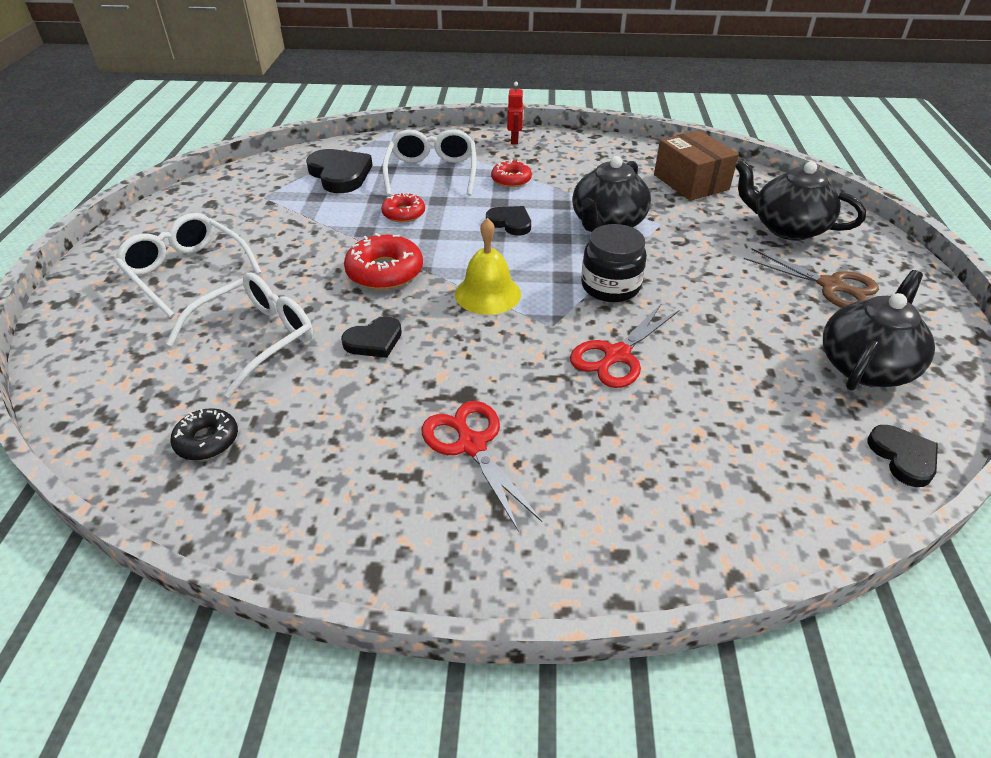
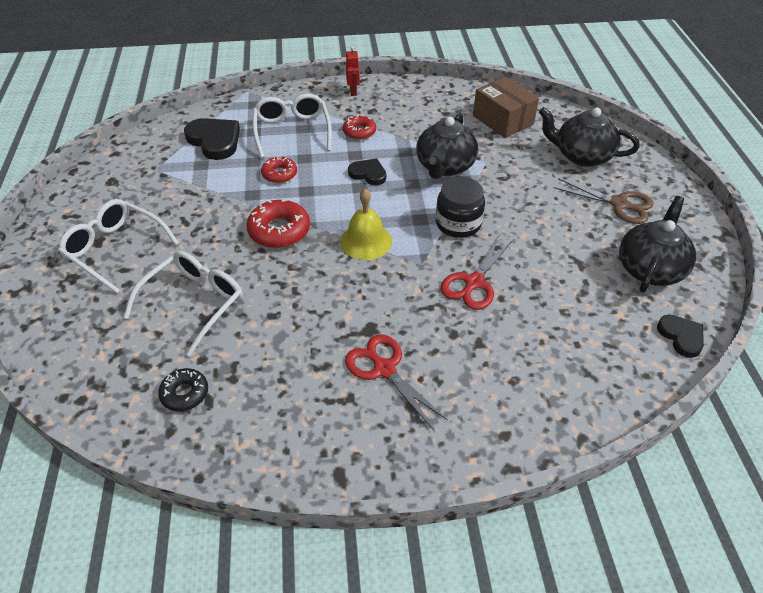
camera: 10 degrees left, 5 degrees up
(374, 341) = (288, 293): black heart -> none

